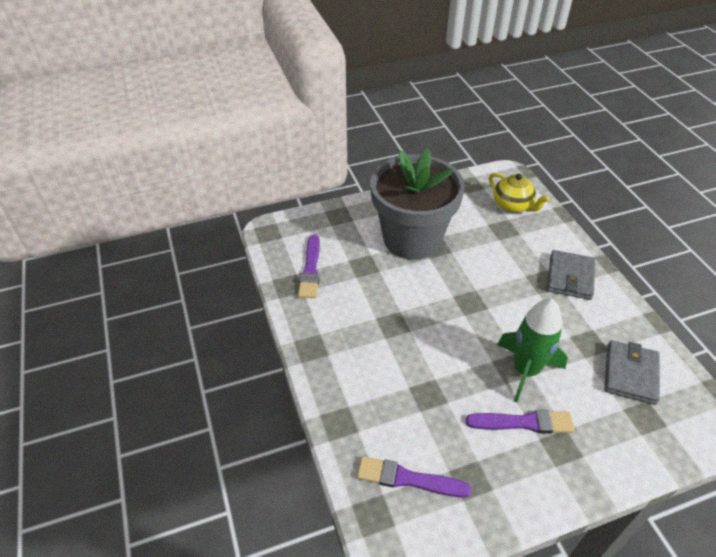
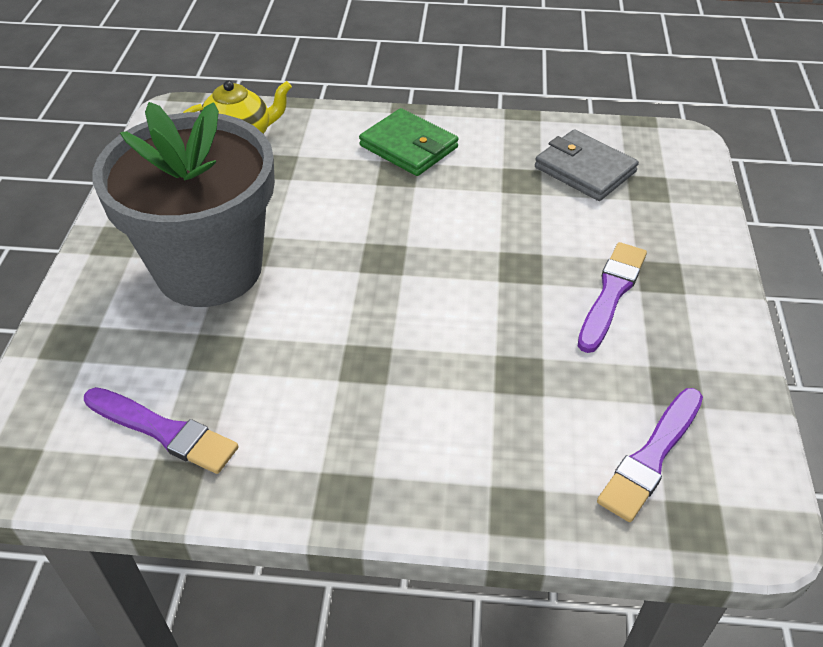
camera: 65 degrees left, 0 degrees up
(525, 370) = (532, 255): green rocket -> none
(570, 277) = (408, 147): grey wallet -> green wallet

